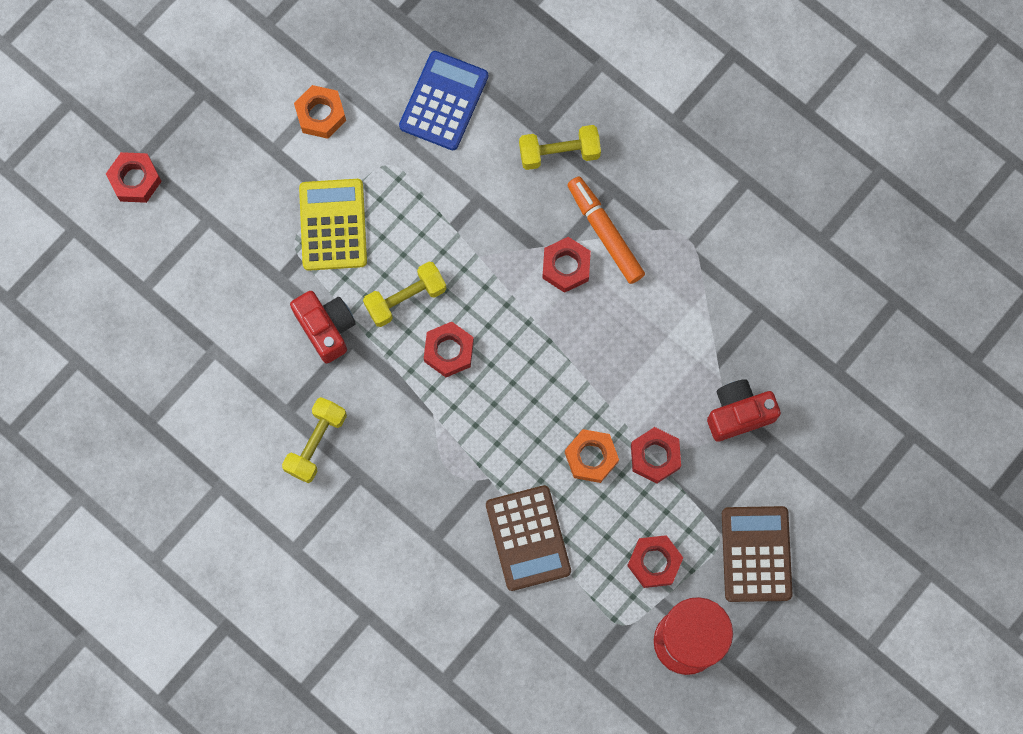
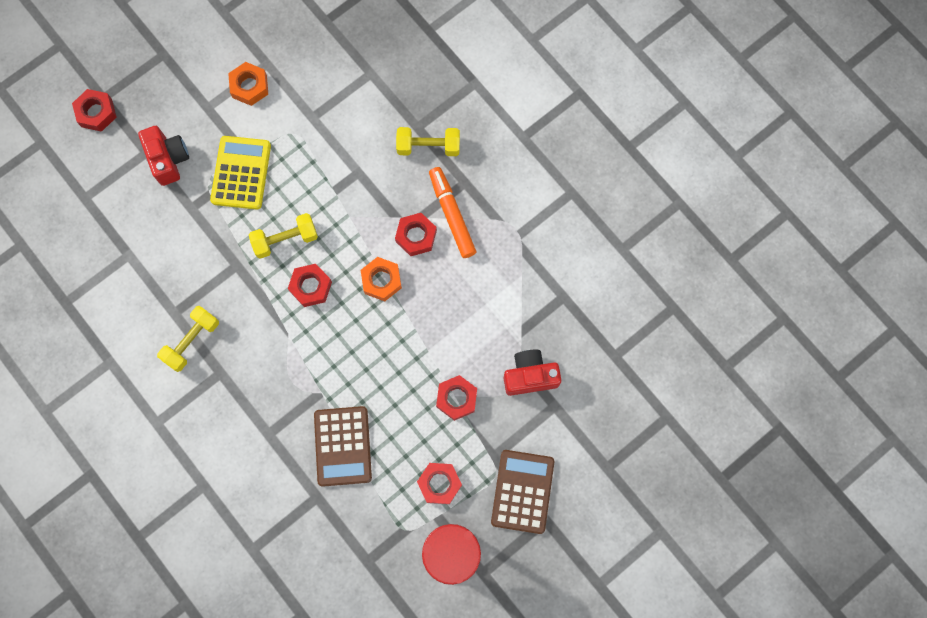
camera: 10 degrees right, 0 degrees up
(326, 328) = (219, 252): red camera -> red camera (168, 159)
(444, 101) = (347, 92): blue calculator -> none
(591, 457) = (406, 390): orange nut -> orange nut (381, 280)

